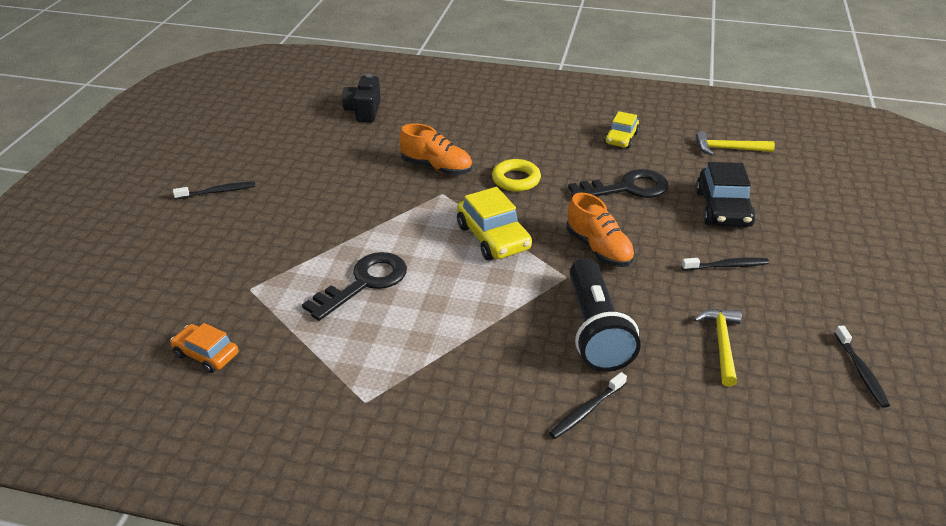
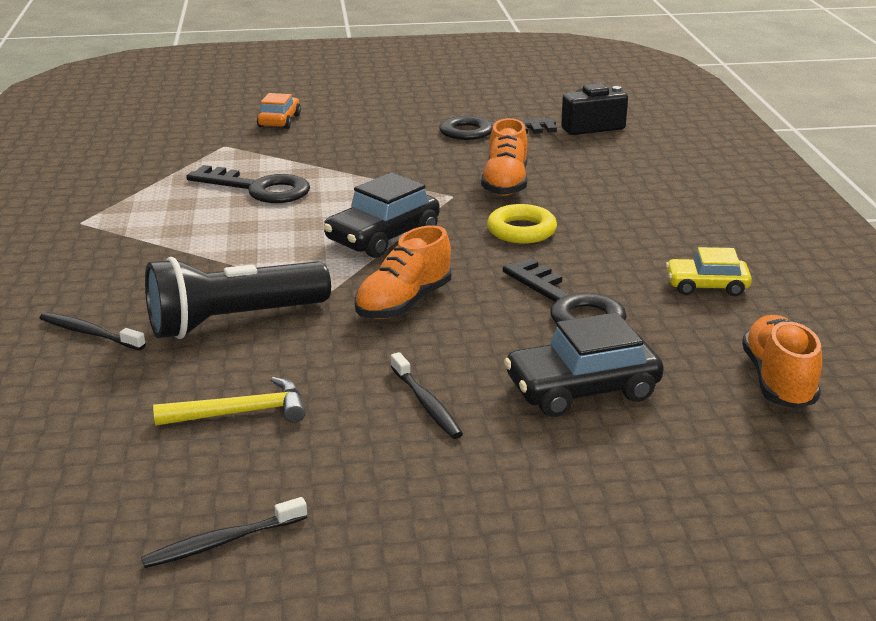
camera: 70 degrees right, 10 degrees down
(206, 354) = (126, 150): orange car -> orange car (279, 121)
(218, 192) = (369, 101): black toothbrush -> none
(334, 152) = (487, 131): none -> black key
(493, 237) = (383, 237): yellow car -> black car
(728, 149) = (778, 381): yellow hammer -> orange shoe

